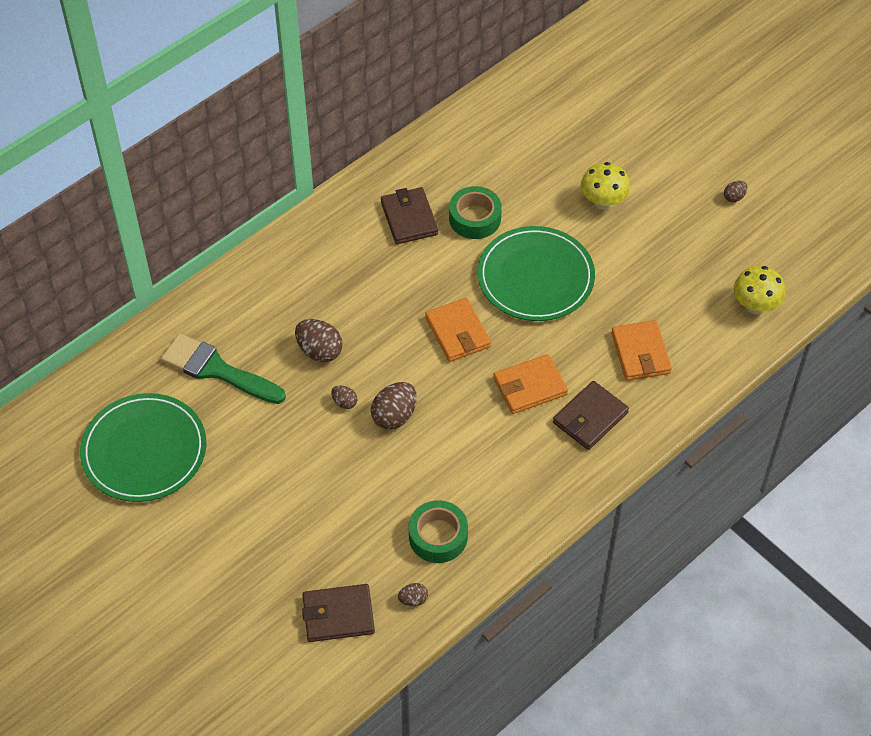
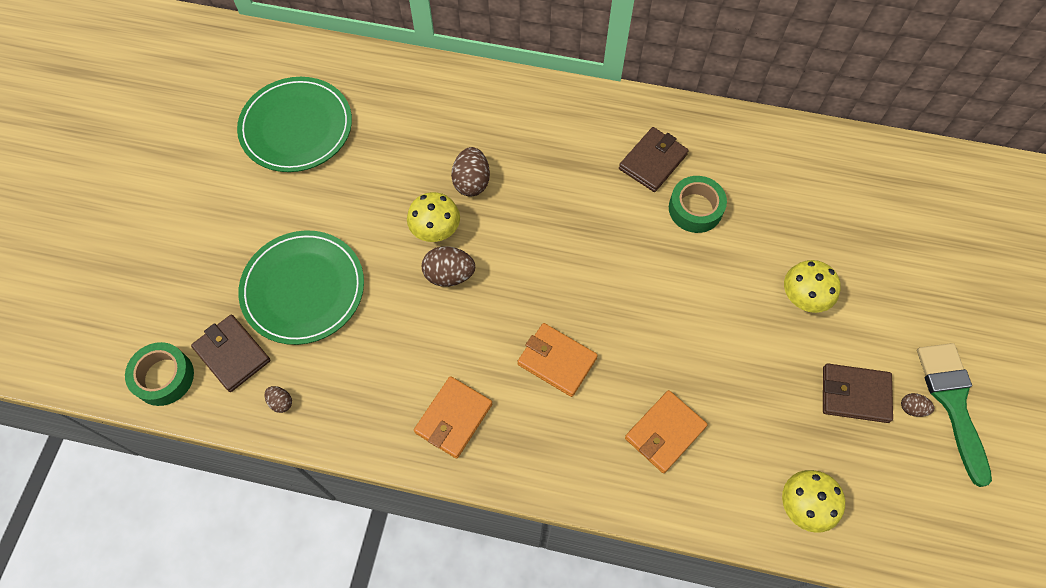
camera: 55 degrees right, 10 degrees up
(217, 370) = (402, 126): green brush -> green brush (952, 403)
(344, 402) = (436, 231): brown egg -> yellow mushroom
(438, 536) = (354, 382): green tape -> green tape (164, 377)
(458, 332) = (568, 269): orange wallet -> orange wallet (453, 418)
(535, 277) = (674, 294): green plate -> green plate (303, 289)
(590, 418) = (562, 432): brown wallet -> brown wallet (855, 394)

